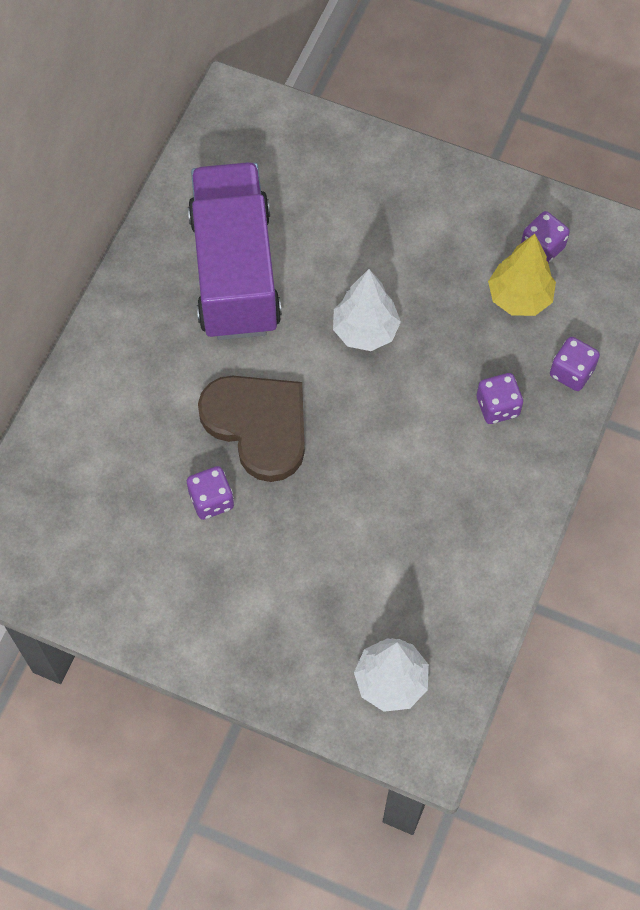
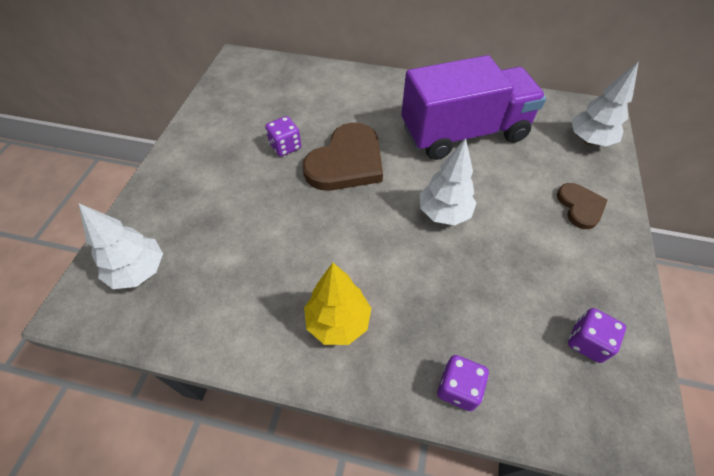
camera: 80 degrees right, 10 degrees down
(281, 134) = (589, 140): none -> white tree
(382, 187) = (580, 207): none -> brown heart
(497, 407) = (401, 321): purple dice -> none
(519, 298) = (522, 327): yellow tree -> yellow tree (338, 322)

